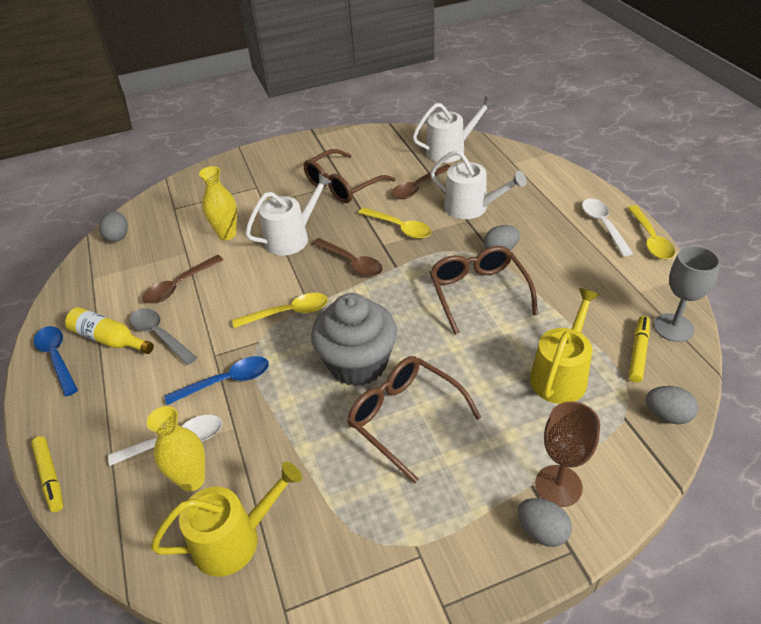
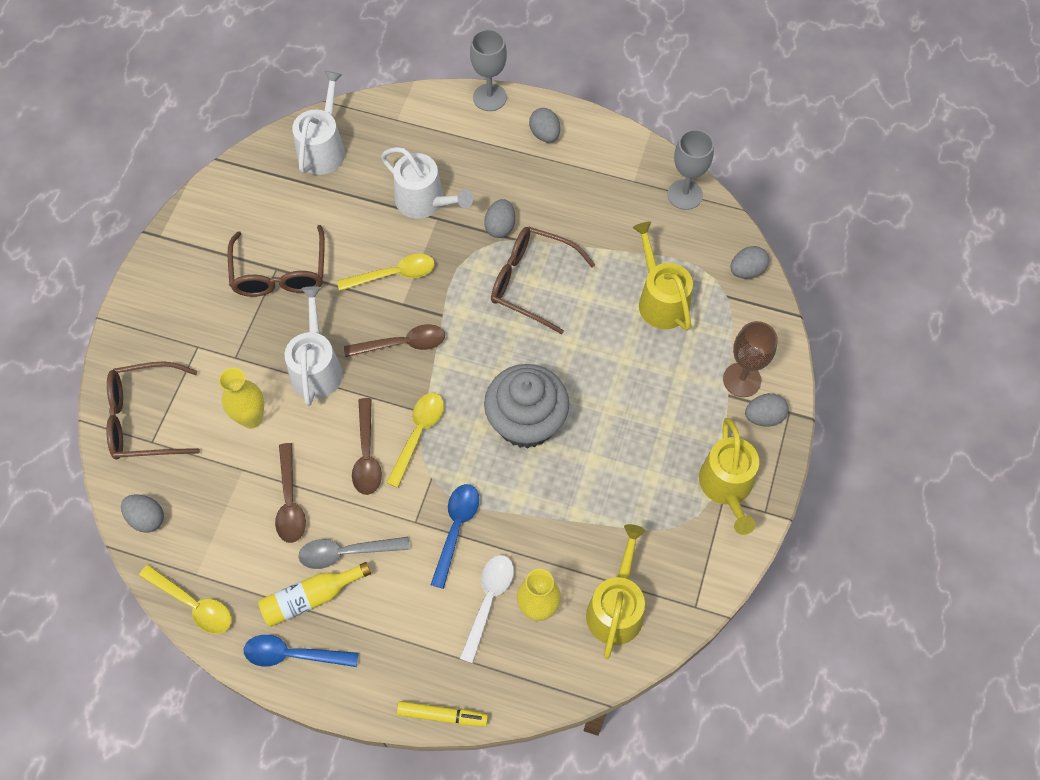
camera: 55 degrees left, 20 degrees up
(404, 418) = (607, 428): brown glasses -> brown glasses (145, 419)
(418, 187) = (351, 217): brown spoon -> brown spoon (367, 455)
(437, 550) = (727, 486): none -> yellow watering can
(471, 207) = (425, 201): white watering can -> white watering can turned 60 degrees clockwise
(589, 186) = (489, 97): none -> grey goblet
(603, 225) = (544, 134): white spoon -> grey egg
(638, 352) = (685, 236): yellow marker -> none
(650, 239) = (591, 121): yellow spoon -> yellow spoon (193, 604)

